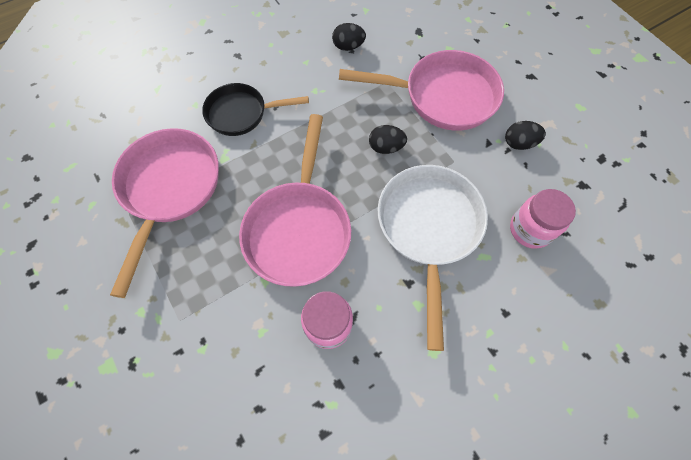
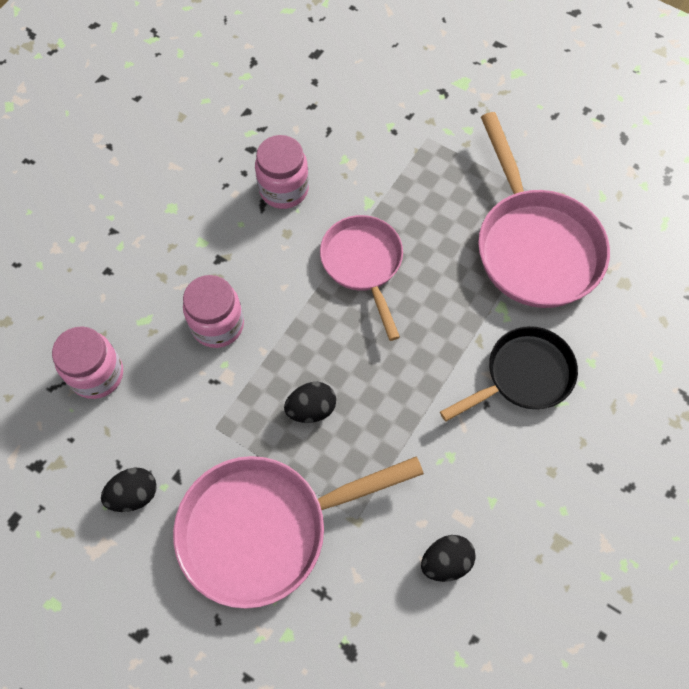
camera: 155 degrees right, 0 degrees up
(299, 229) = (363, 265): pink pan -> pink pan, size x0.64
(428, 229) = (217, 325): white pan -> pink jar

